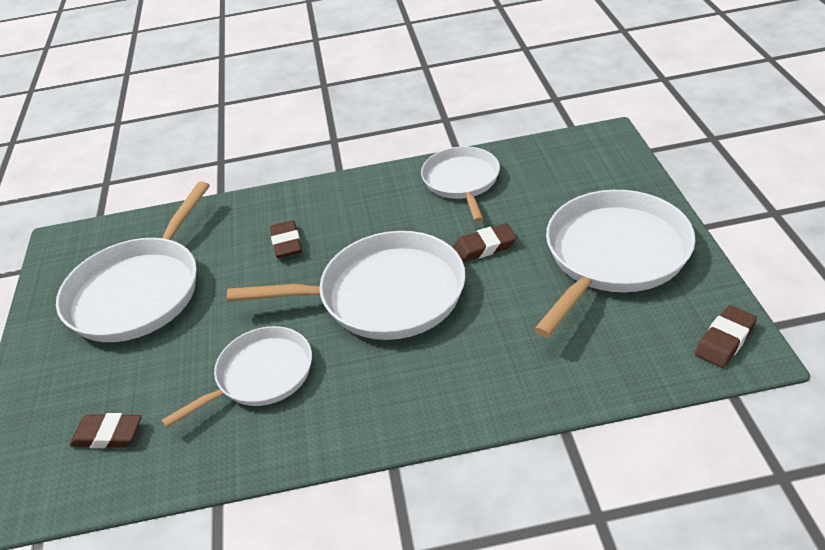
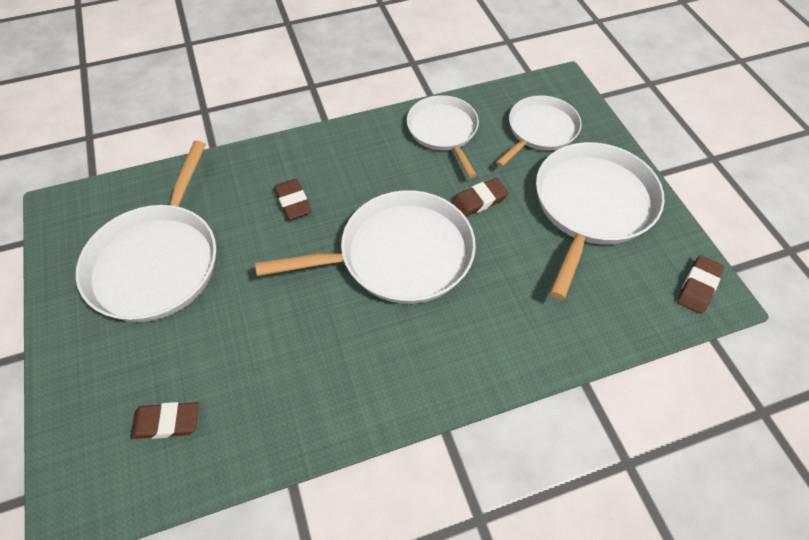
camera: 15 degrees left, 15 degrees up
(260, 375) = (302, 347): white pan -> white pan (540, 131)

